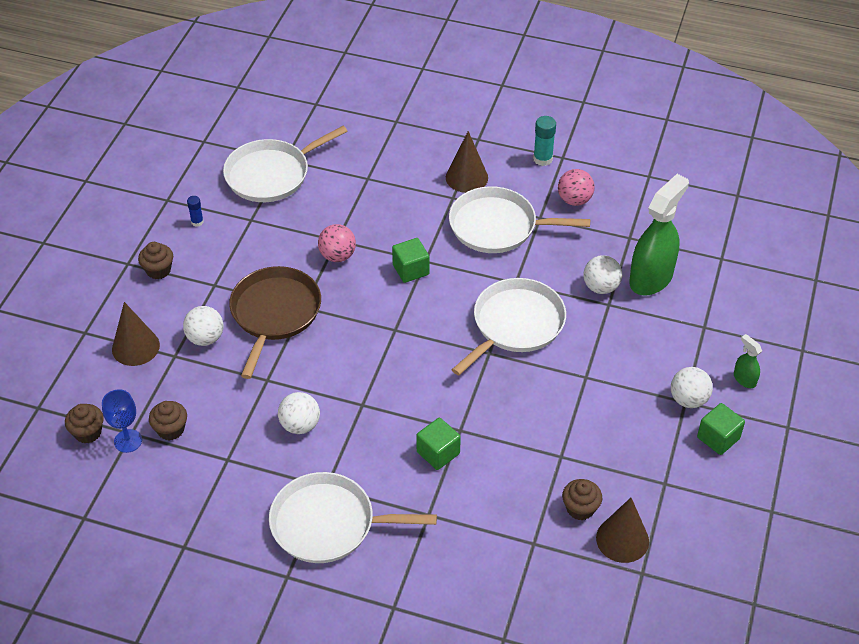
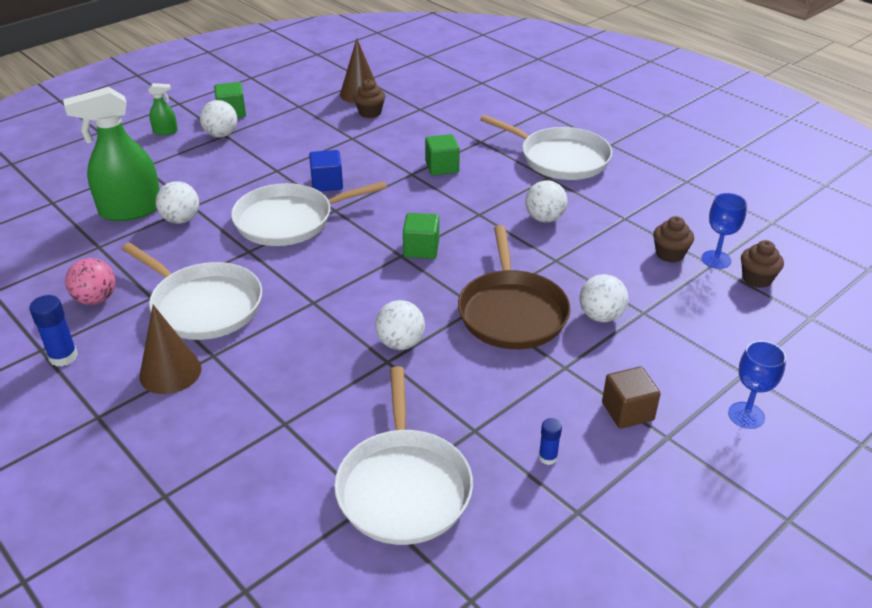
camera: 150 degrees left, 10 degrees down
(78, 299) = (746, 415): none -> blue goblet
(135, 347) = (684, 336): brown cone -> none
(158, 270) = (627, 411): brown cupcake -> brown cube
(271, 174) = (403, 486): white pan -> white pan turned 90 degrees clockwise
(274, 313) = (512, 312): brown pan -> brown pan turned 45 degrees counterclockwise
(337, 256) = (400, 343): pink ball -> white ball
(411, 270) = (336, 299): green cube -> green cube (421, 249)
(525, 381) = (327, 183): none -> blue cube
(542, 159) = (63, 357): turquoise glue stick -> blue glue stick
(744, 379) = (165, 131): green spray bottle -> green spray bottle turned 90 degrees counterclockwise

